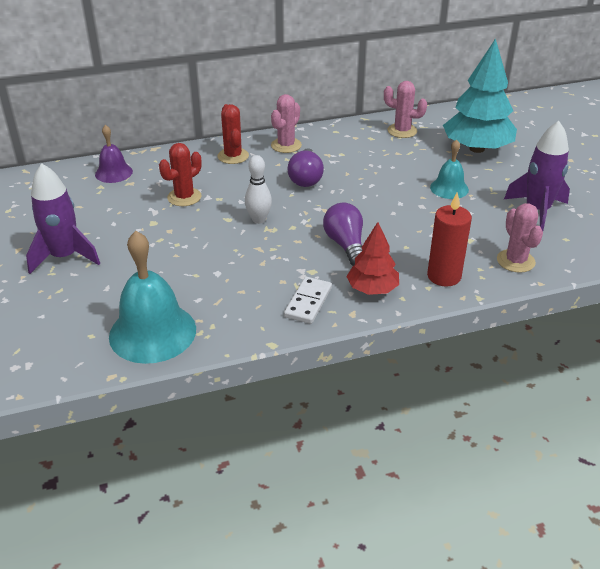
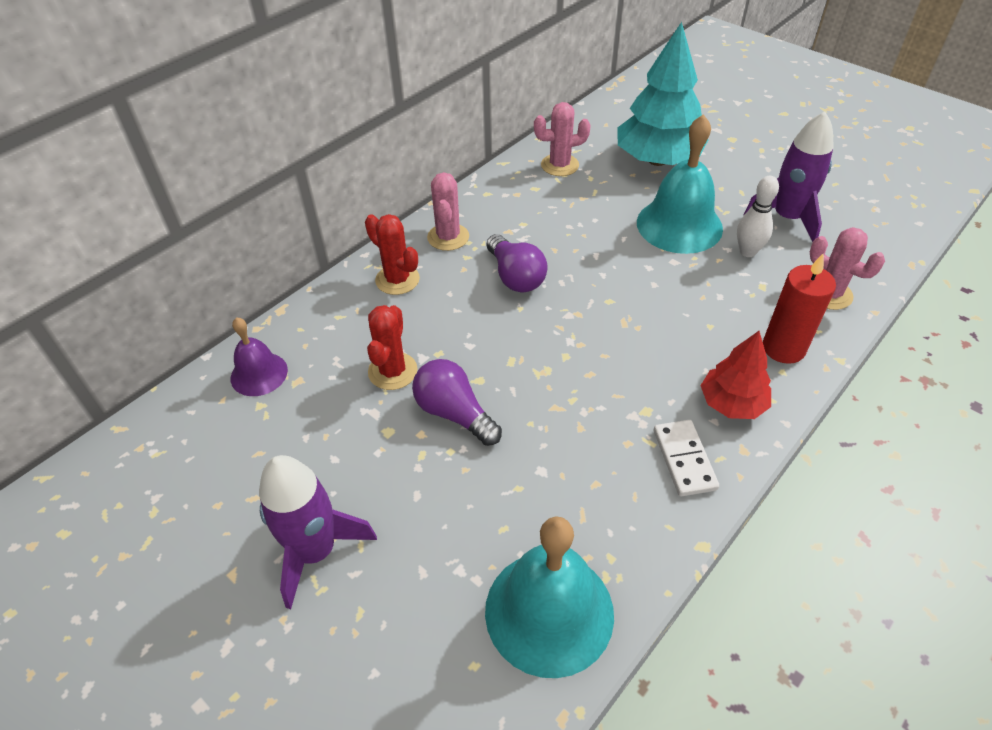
camera: 30 degrees left, 10 degrees up
(259, 219) = (517, 363): white bowling pin -> white bowling pin (747, 252)
(346, 245) = (648, 354): purple light bulb -> purple light bulb (454, 413)
(449, 188) = (679, 225): turquoise bell -> turquoise bell, size x1.79

